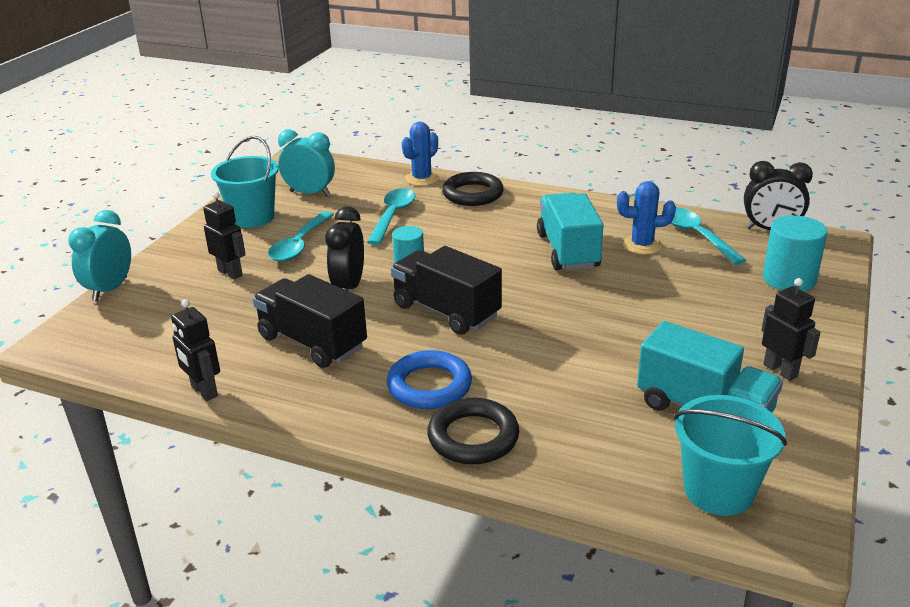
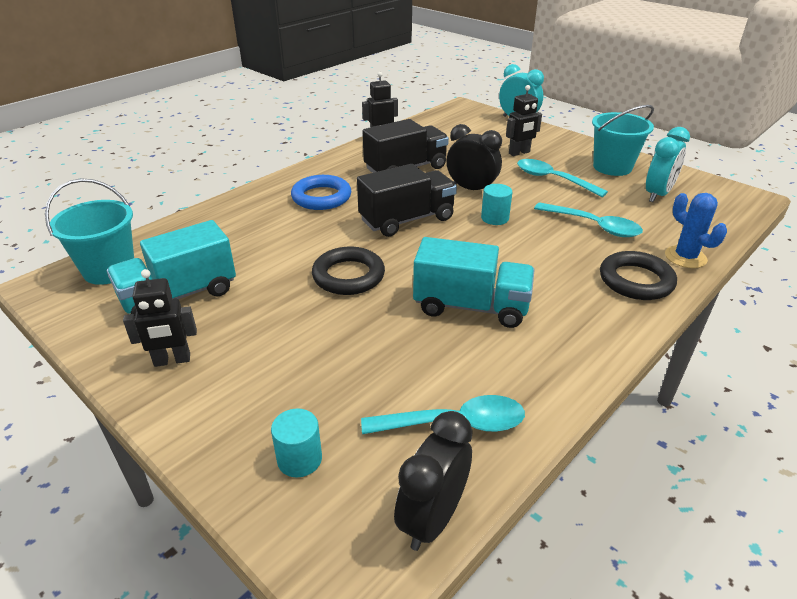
camera: 110 degrees right, 5 degrees up
(473, 437) = (257, 201): black ring -> black ring (348, 276)
(642, 245) = (455, 364): blue cactus -> none
(789, 279) = (299, 459): turquoise cylinder -> turquoise cylinder, size x0.62

